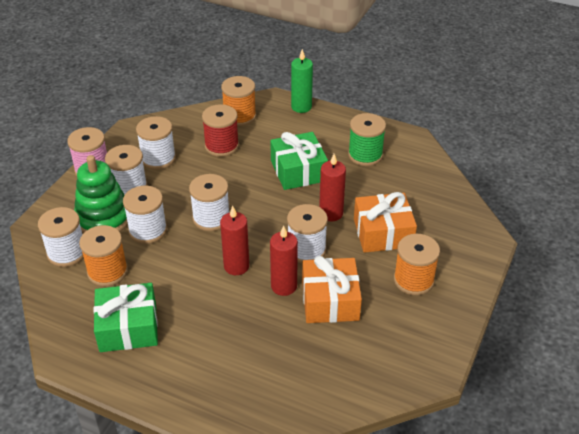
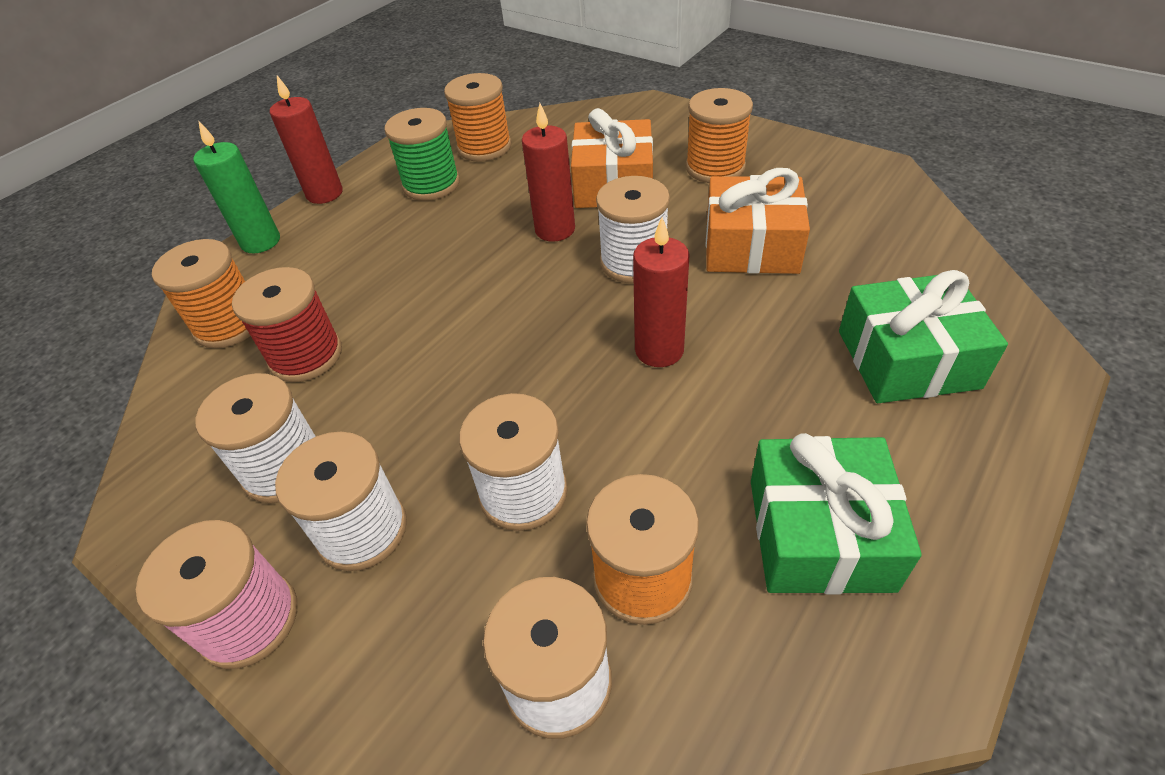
camera: 75 degrees left, 5 degrees up
(103, 218) = (452, 589): green stacking toy -> none
(211, 218) = (518, 381): white spool -> none
(284, 286) = (715, 293): red candle -> red candle (324, 194)
(298, 171) = (434, 257): green gift -> green gift (907, 359)
(411, 169) = (484, 147): none -> orange spool

